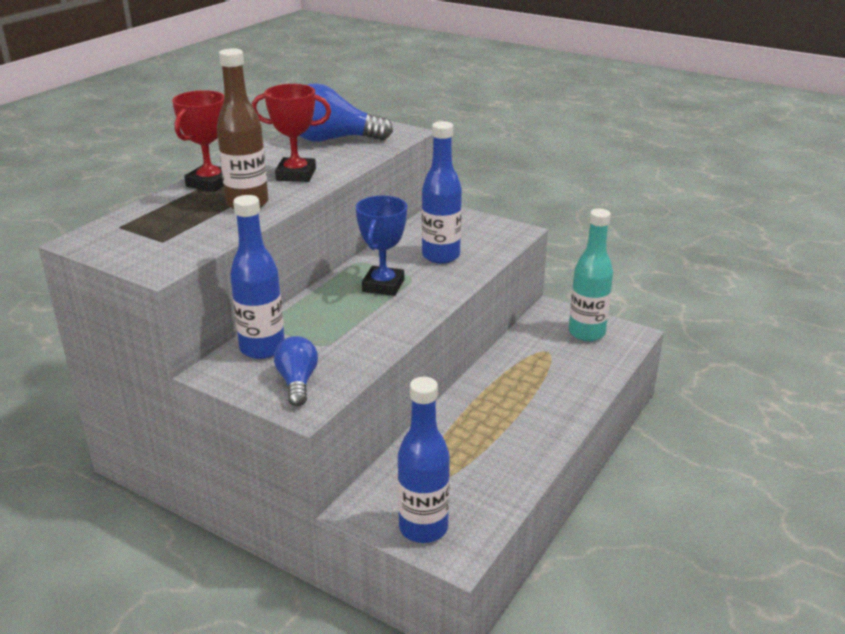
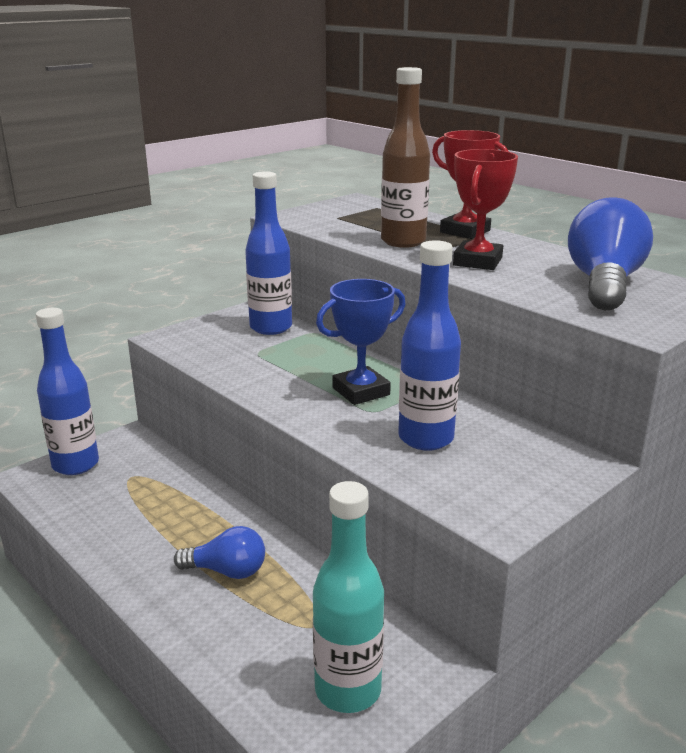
camera: 105 degrees right, 5 degrees down
(297, 382) = (204, 337): blue light bulb -> blue light bulb (227, 571)
(383, 285) = (361, 391): blue trophy -> blue trophy turned 60 degrees counterclockwise

